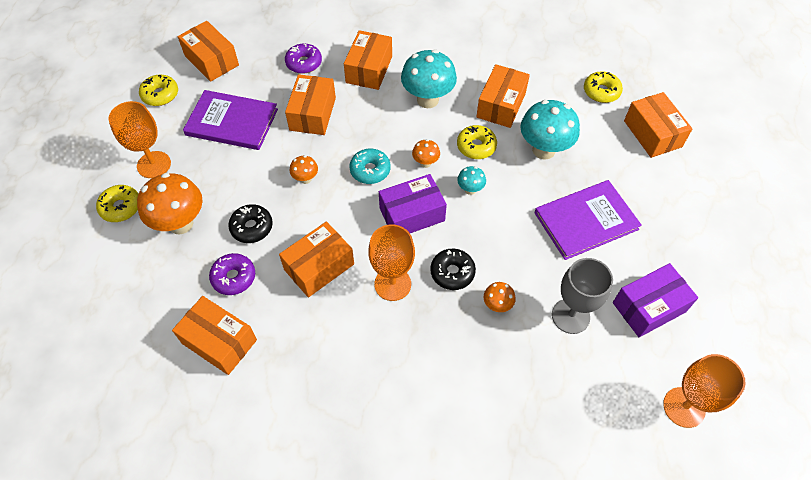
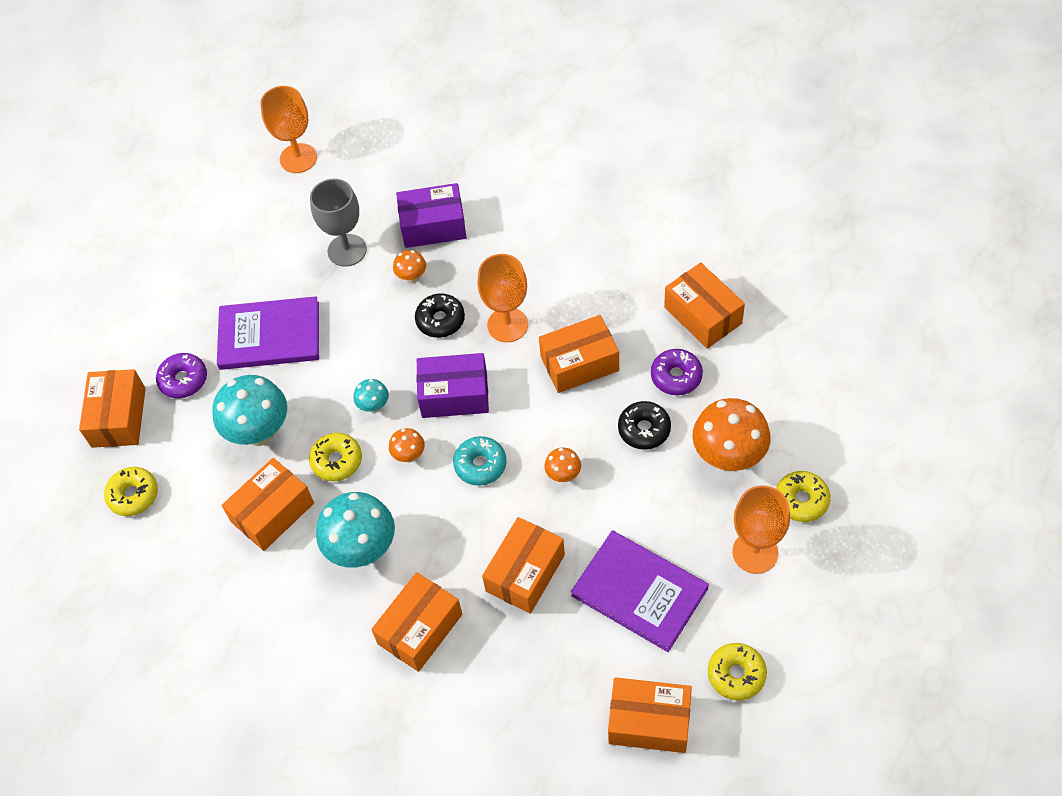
camera: 155 degrees left, 0 degrees up
(211, 60) = (649, 721): orange box -> orange box turned 60 degrees counterclockwise
(304, 63) = (510, 671): purple donut -> purple donut (183, 380)
(649, 307) = (268, 239): purple box -> purple box (433, 226)

